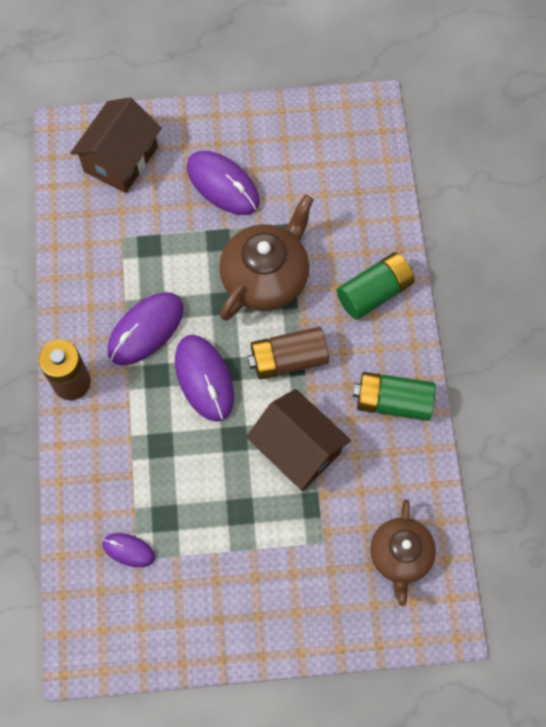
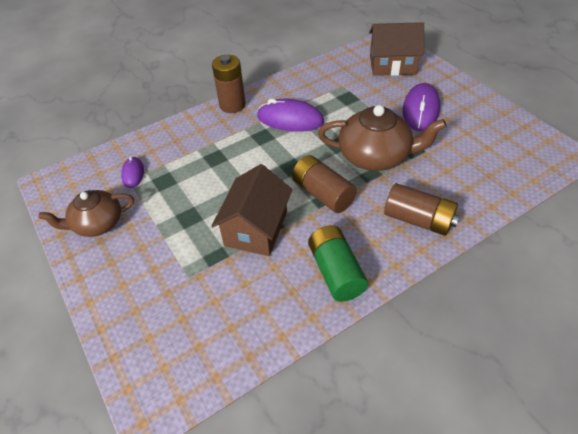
camera: 65 degrees right, 20 degrees down
(204, 379) = (276, 158): purple mouse -> none
(374, 292) = (418, 220): green battery -> brown battery
(400, 555) = (202, 338): brown teapot -> brown teapot (97, 224)

